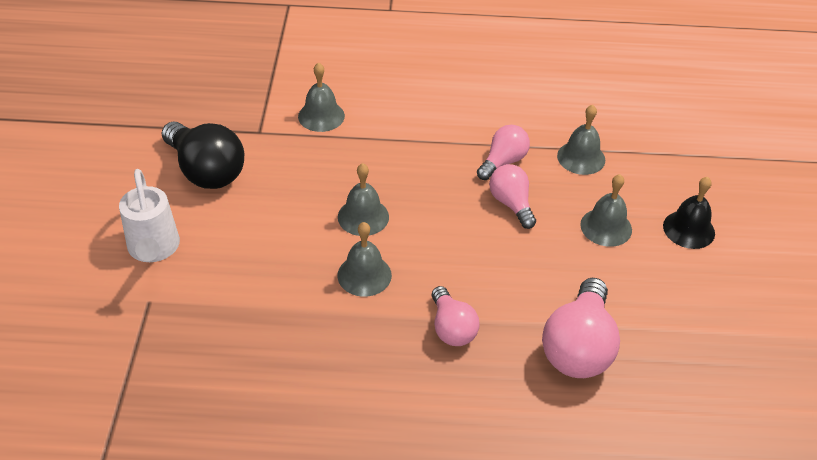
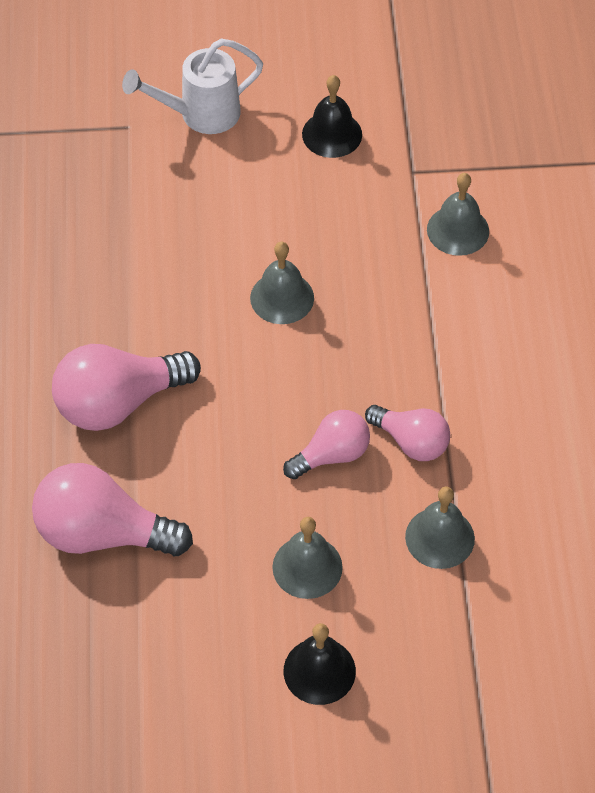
camera: 85 degrees right, 10 degrees up
(206, 171) = (332, 134): black light bulb -> black bell
(364, 275) = (188, 310): grey bell -> none
(451, 328) = (118, 402): pink light bulb -> pink light bulb, size x1.65

